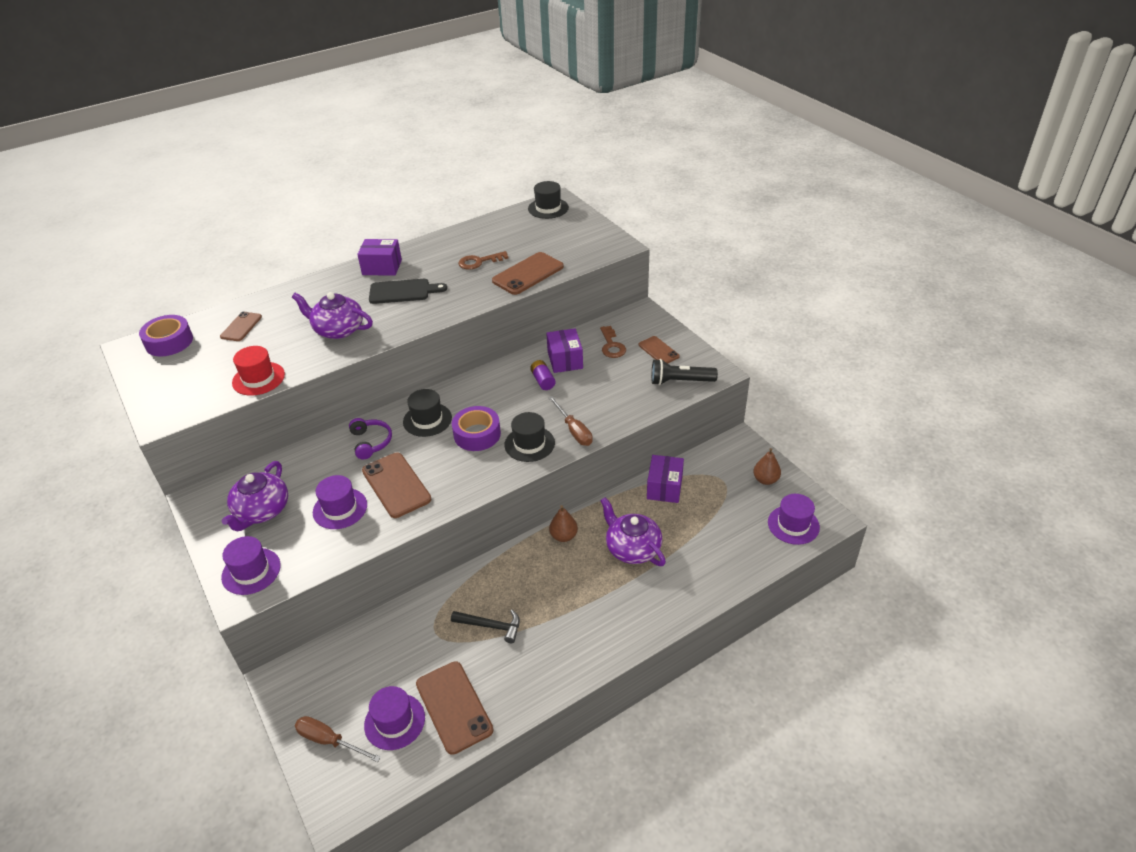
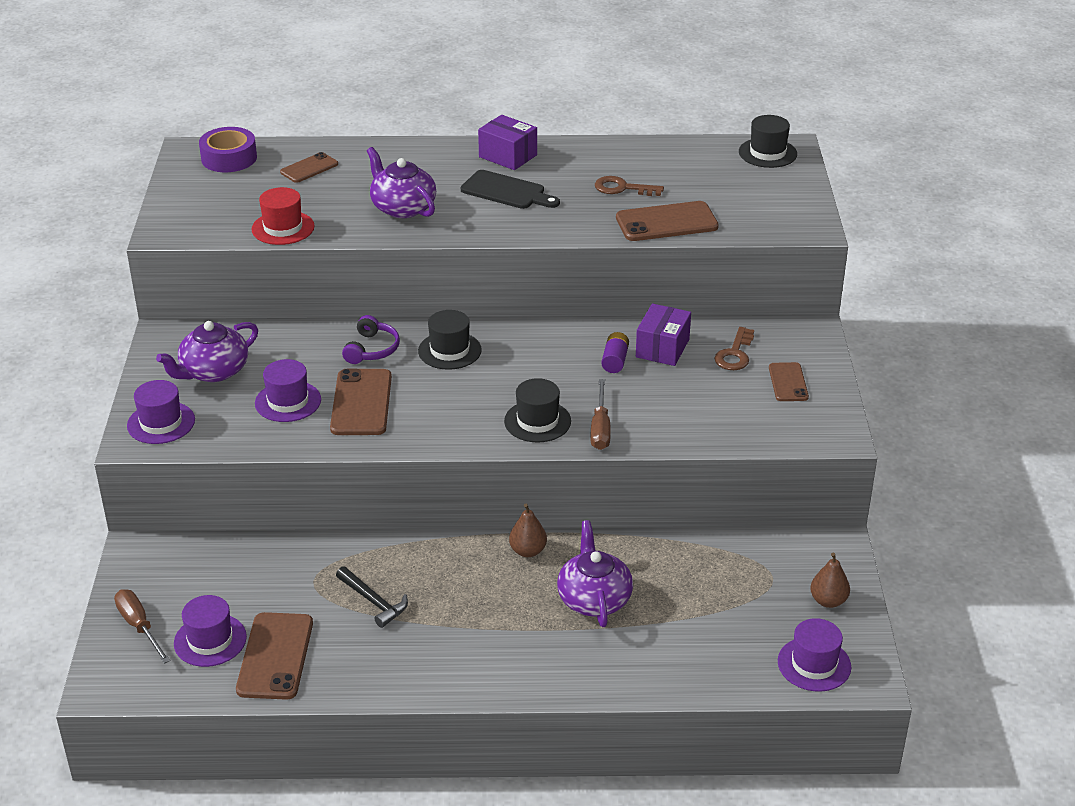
camera: 30 degrees right, 5 degrees down
(477, 434) = (489, 387): purple tape -> none
(664, 487) = (692, 553): purple box -> none
(680, 381) = (780, 427): black flashlight -> none

